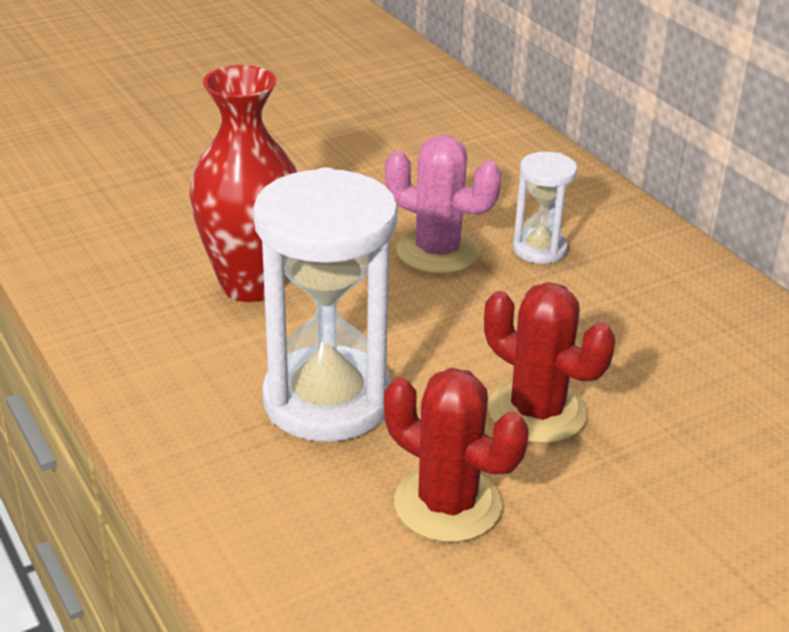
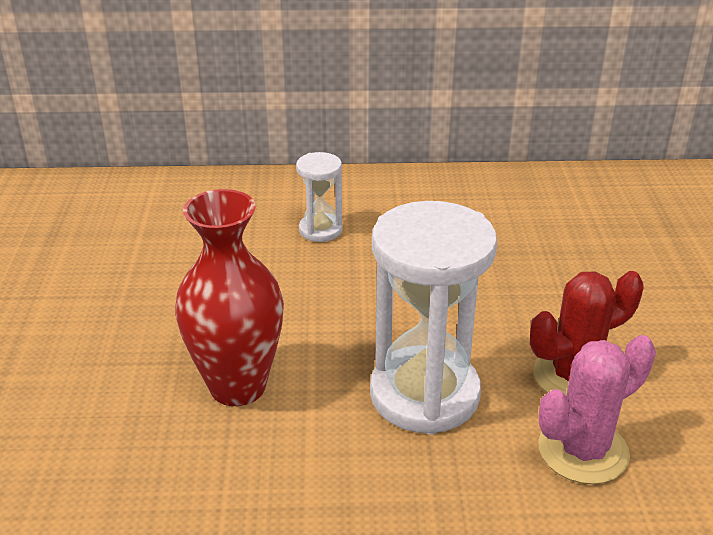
camera: 60 degrees left, 0 degrees up
(437, 252) = (281, 274): pink cactus -> pink cactus (583, 450)
(537, 412) = (500, 301): red cactus -> none

